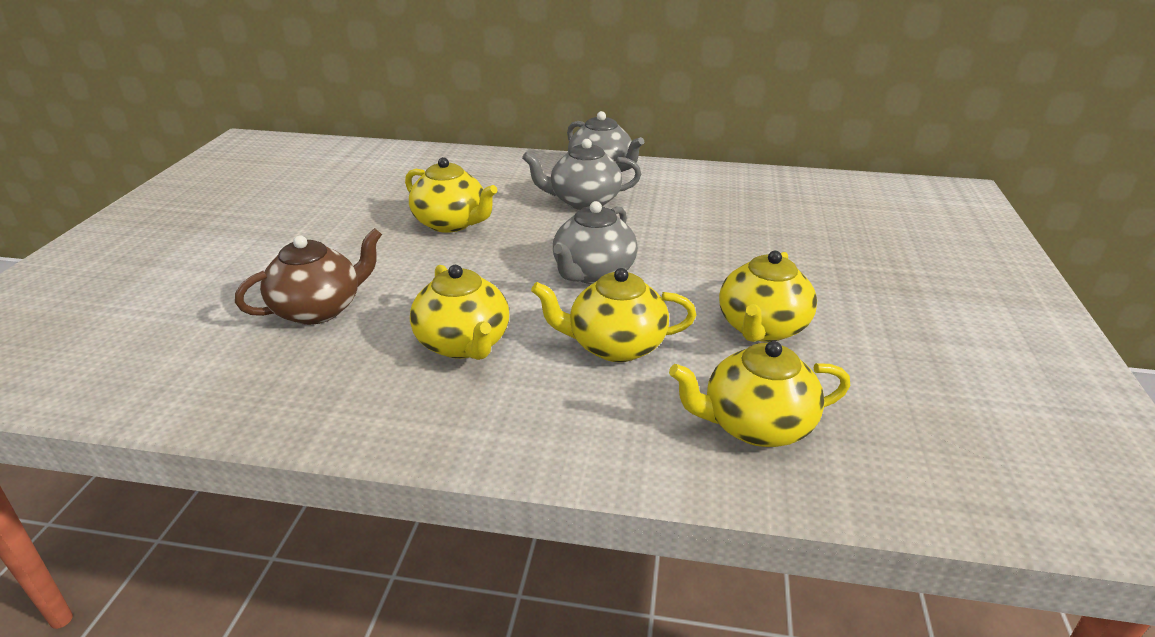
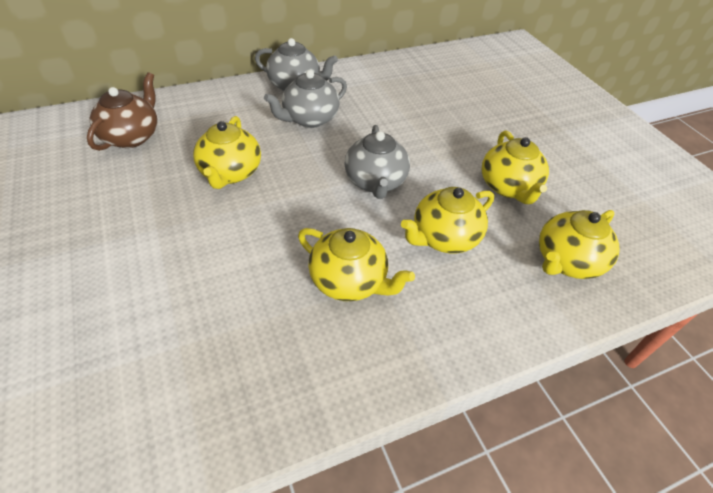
camera: 35 degrees left, 15 degrees up
(318, 309) = (207, 300): brown teapot -> brown teapot (132, 136)
(451, 223) = (230, 173): yellow teapot -> yellow teapot turned 90 degrees clockwise

